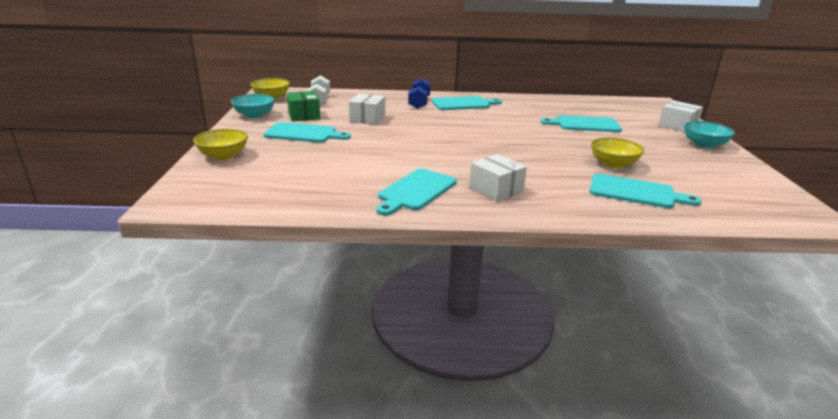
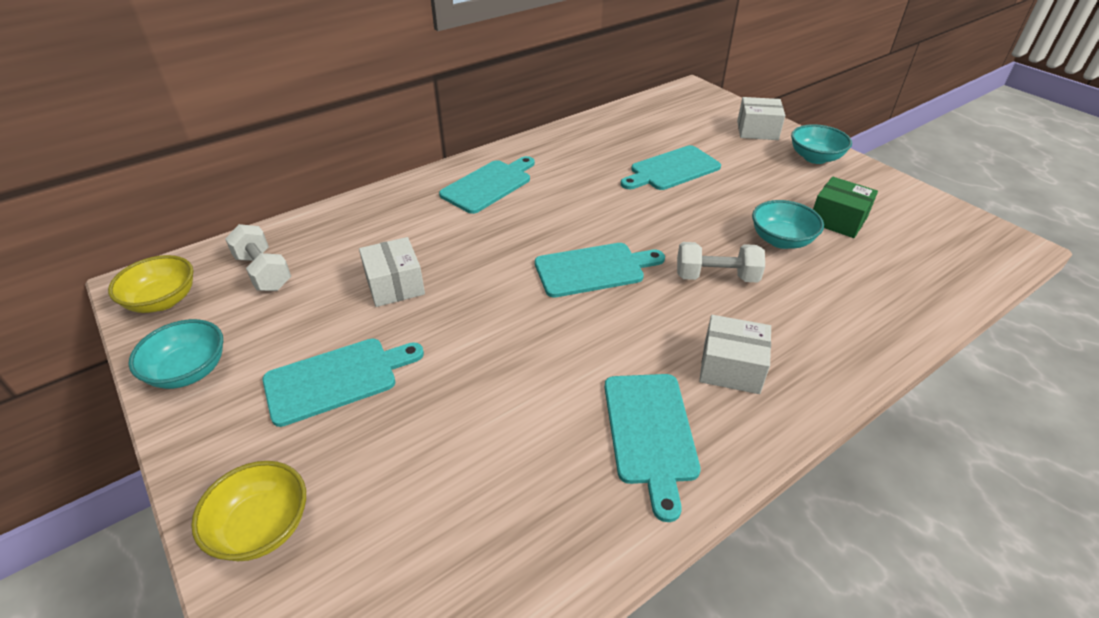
camera: 35 degrees left, 15 degrees up
(304, 116) = (282, 327): green box -> green box (837, 220)
(419, 103) = (428, 209): blue dumbbell -> none
(543, 163) = (716, 277): none -> white dumbbell
(613, 164) = (781, 240): yellow bowl -> turquoise bowl
(635, 192) = (855, 286): turquoise cutting board -> turquoise cutting board (593, 269)

